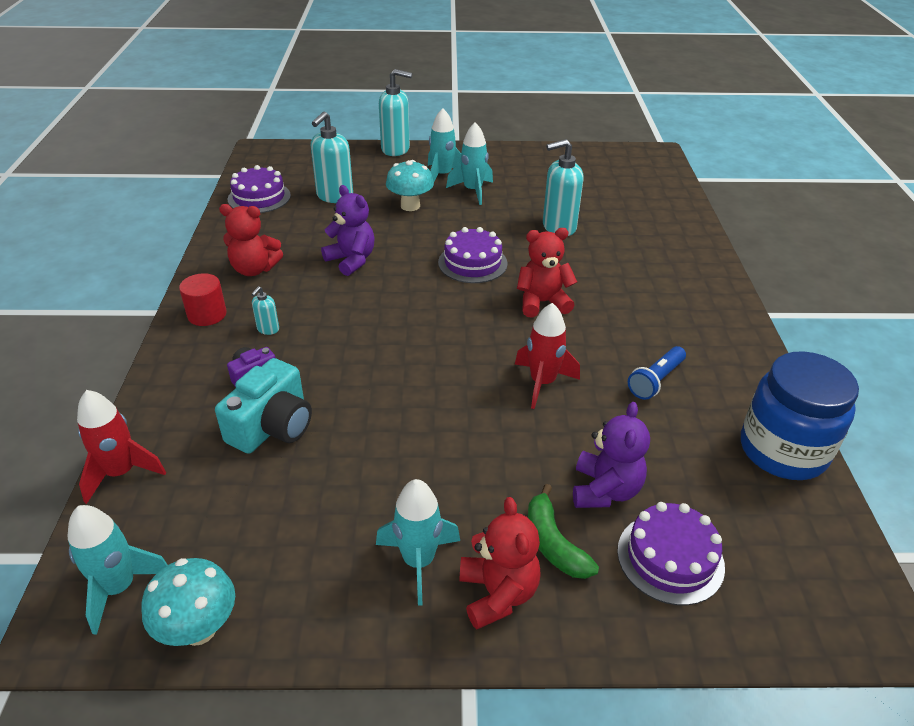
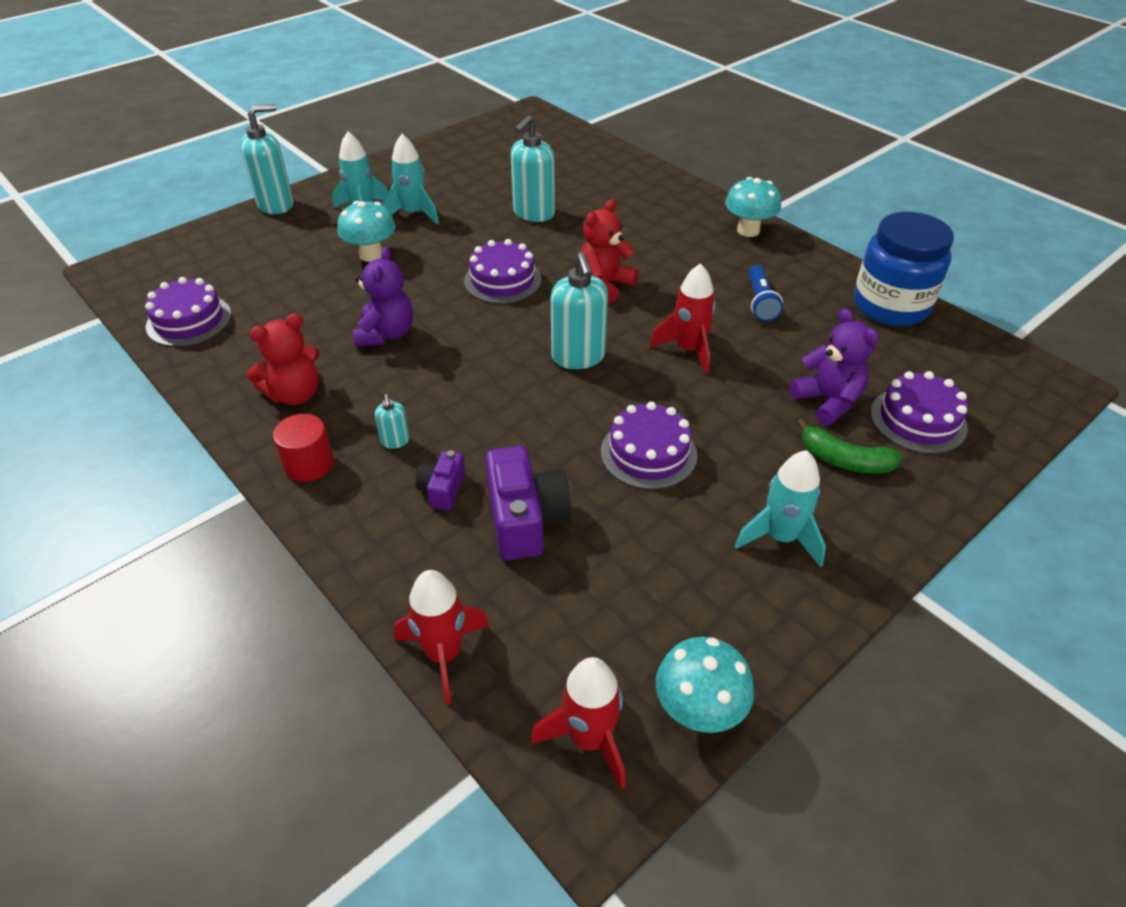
camera: 40 degrees left, 5 degrees up
(119, 587) = (589, 739): turquoise rocket -> red rocket
(272, 426) = (525, 519): turquoise camera -> purple camera
(334, 196) = (277, 281): turquoise soap dispenser -> turquoise soap dispenser (578, 357)
(351, 260) = (386, 334): purple teddy bear -> purple teddy bear turned 90 degrees clockwise
(409, 437) = (648, 453): none -> purple cake
(498, 594) = (856, 519): red teddy bear -> none
(725, 320) = (748, 230): none -> turquoise mushroom

